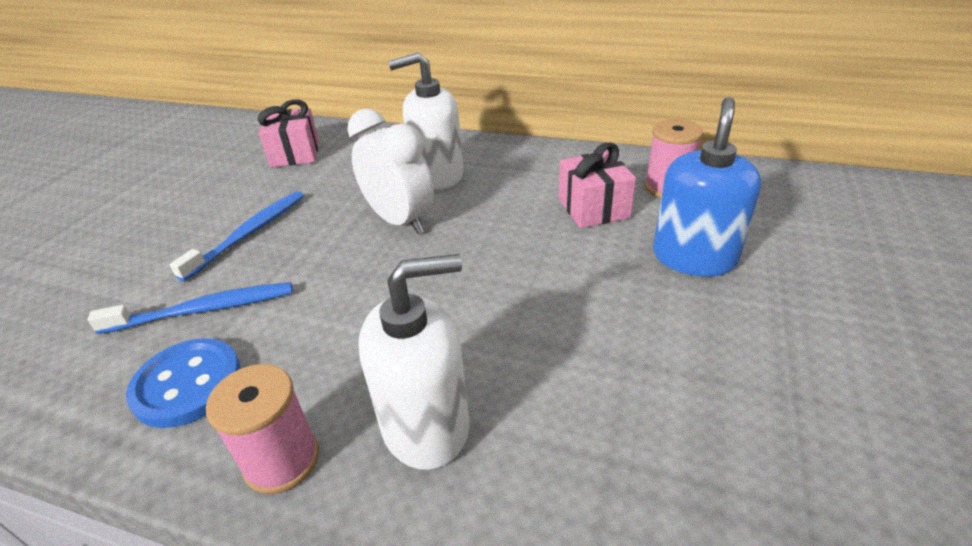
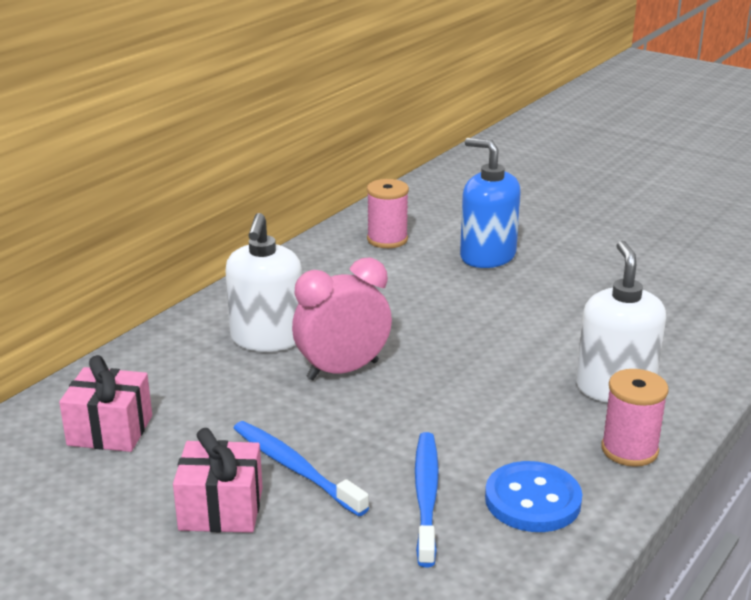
camera: 75 degrees left, 10 degrees down
(400, 221) = (343, 370): white clock -> pink clock
(593, 208) = (394, 275): pink gift -> pink gift (221, 509)

